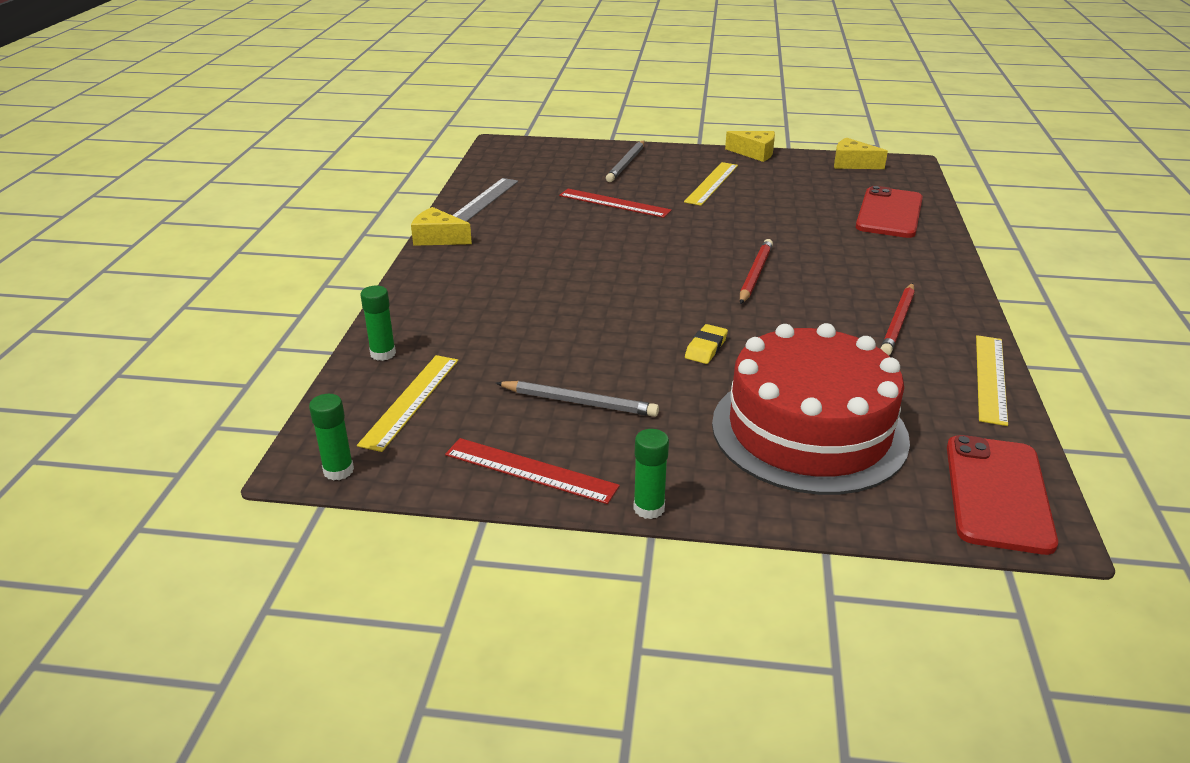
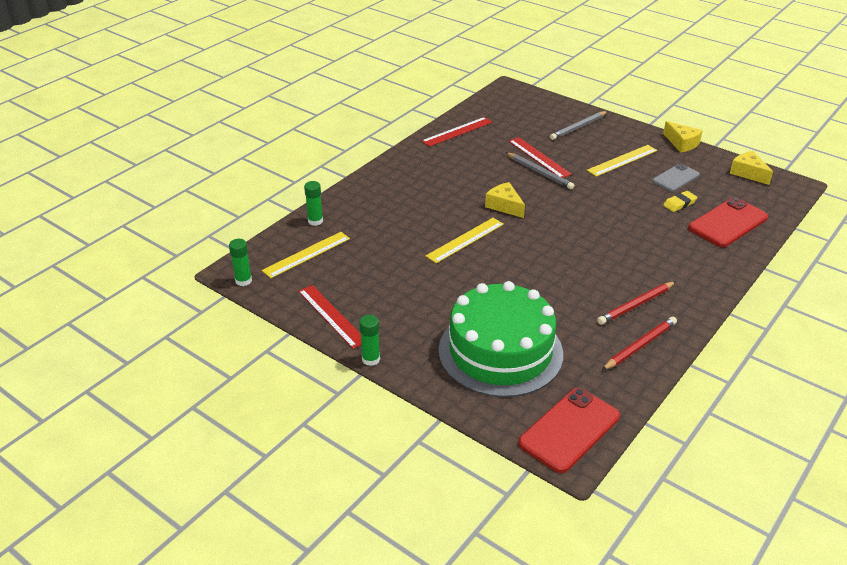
camera: 30 degrees right, 5 degrees up
(438, 238) = (406, 152): yellow cheese -> yellow cheese (504, 206)
(483, 201) = (457, 132): grey ruler -> red ruler
(579, 402) = (391, 287): grey pencil -> grey pencil (539, 172)
(706, 348) = (494, 279): yellow eraser -> yellow eraser (679, 204)
(755, 274) = (578, 240): red pencil -> red pencil (640, 345)
(787, 186) = (675, 178): none -> grey phone
(809, 430) = (500, 351): red cake -> green cake
(990, 378) = (652, 363): yellow ruler -> yellow ruler (465, 240)

